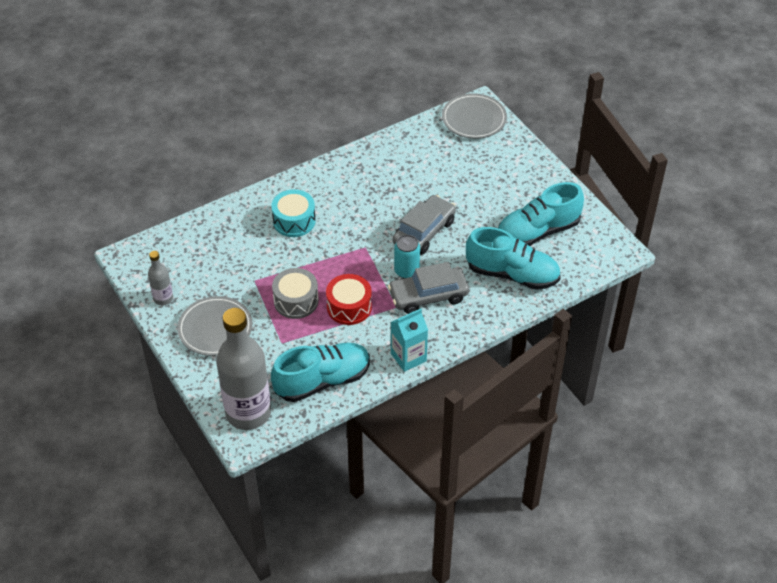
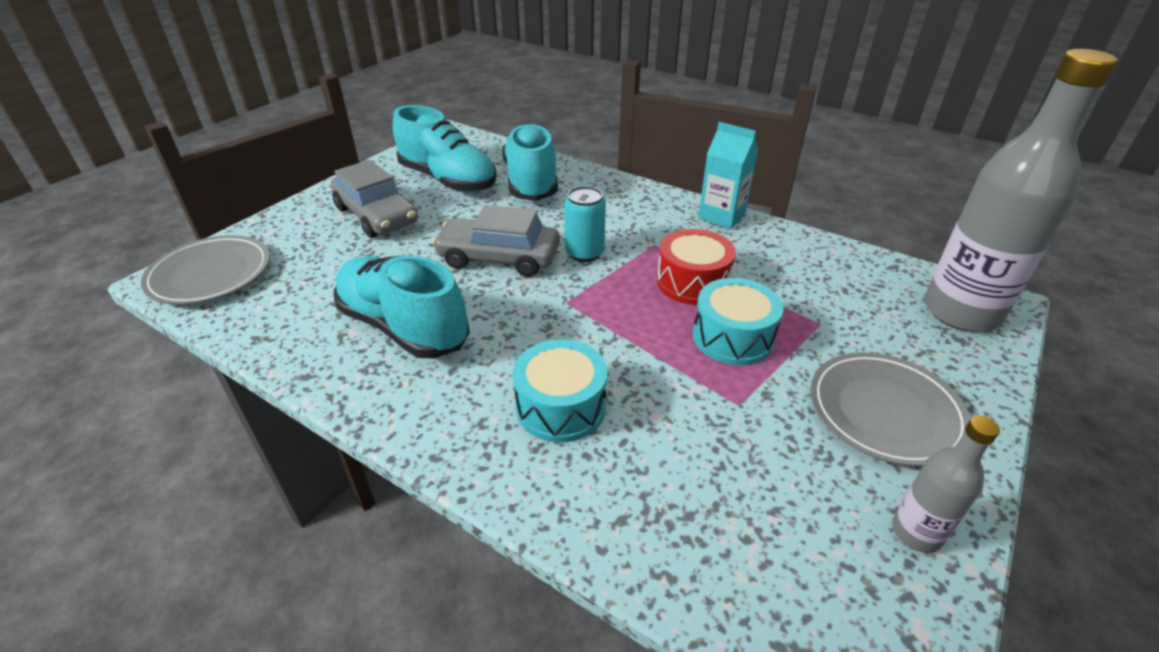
camera: 115 degrees left, 10 degrees down
(296, 301) = (733, 337): grey drum -> turquoise drum
(322, 381) = (831, 267): turquoise shoe -> turquoise shoe (403, 327)
(428, 296) = (614, 226): grey car -> grey car (376, 216)

